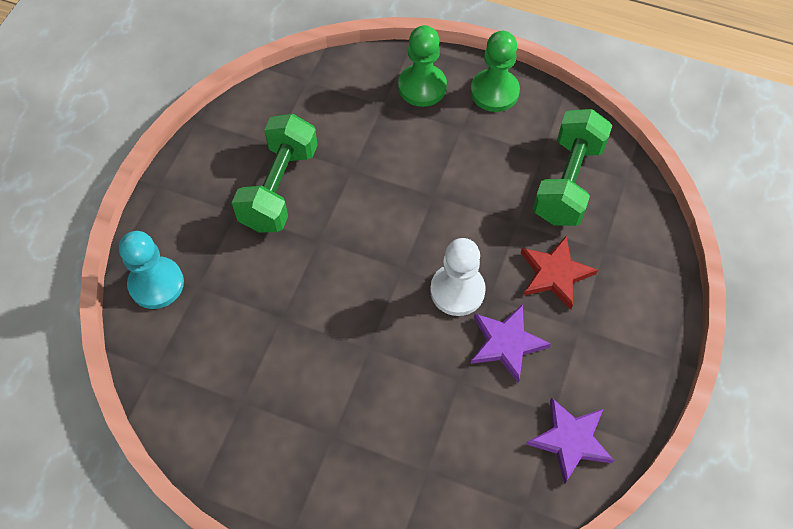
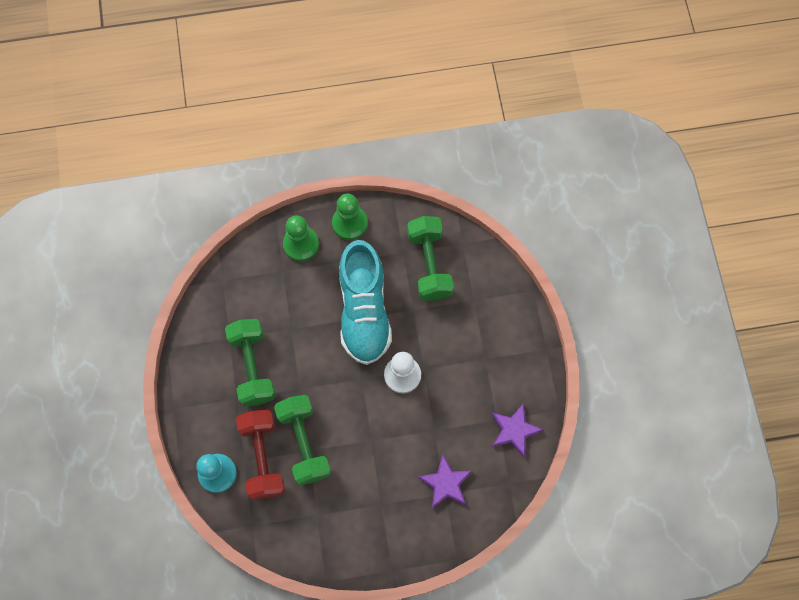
camera: 30 degrees left, 10 degrees up
(222, 295) = (263, 457): none -> red dumbbell
(283, 305) = (304, 443): none -> green dumbbell
(453, 193) = (364, 311): none -> turquoise shoe
(506, 343) = (448, 392): purple star -> purple star (445, 483)
(555, 274) = (453, 332): red star -> none

